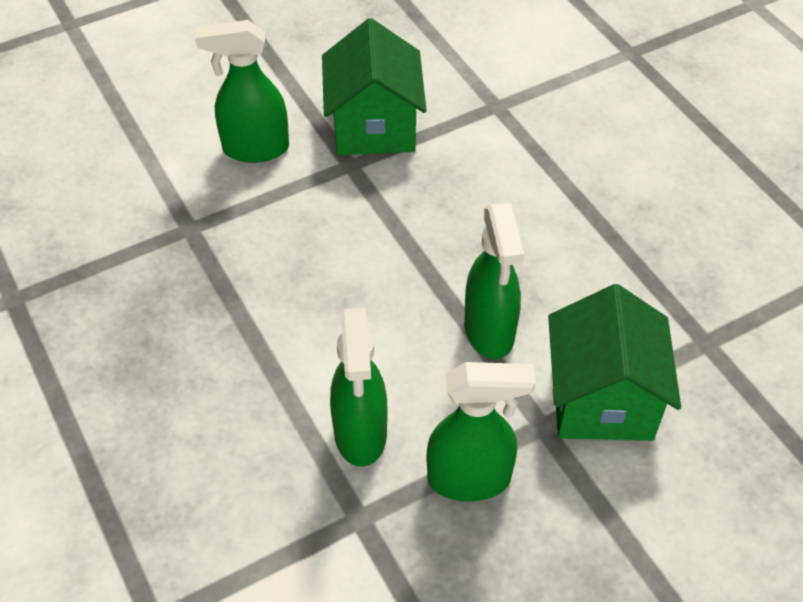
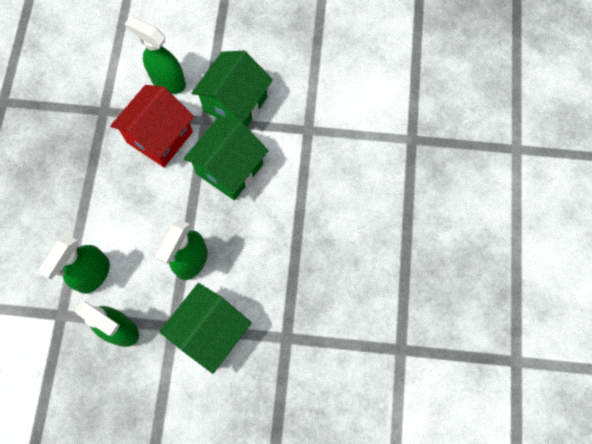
camera: 35 degrees right, 20 degrees up
(303, 215) = (159, 137): none -> red house
(437, 199) = (229, 169): none -> green house

